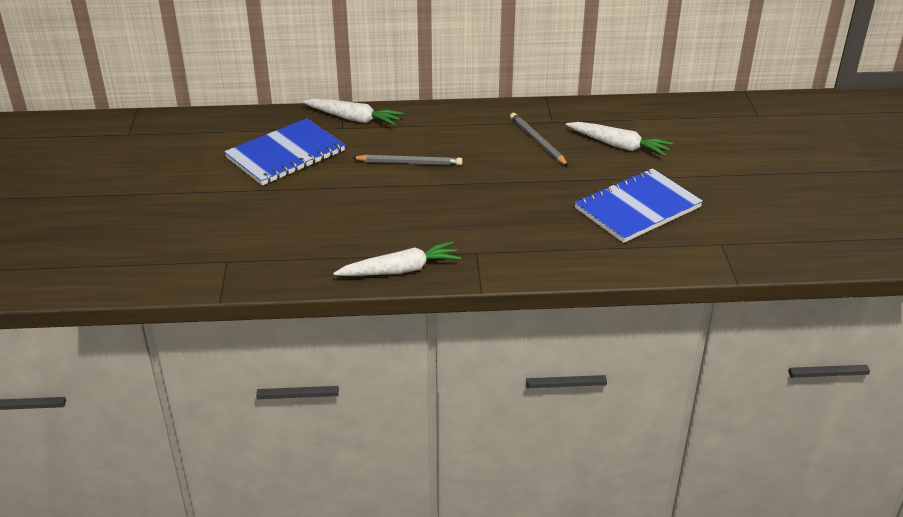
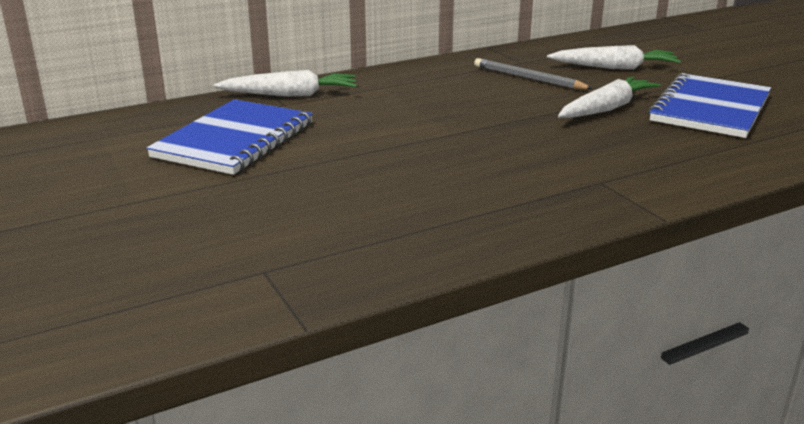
camera: 25 degrees left, 10 degrees down
(400, 270) = (532, 221): white carrot -> white carrot (606, 109)
(409, 162) = (407, 119): grey pencil -> none

